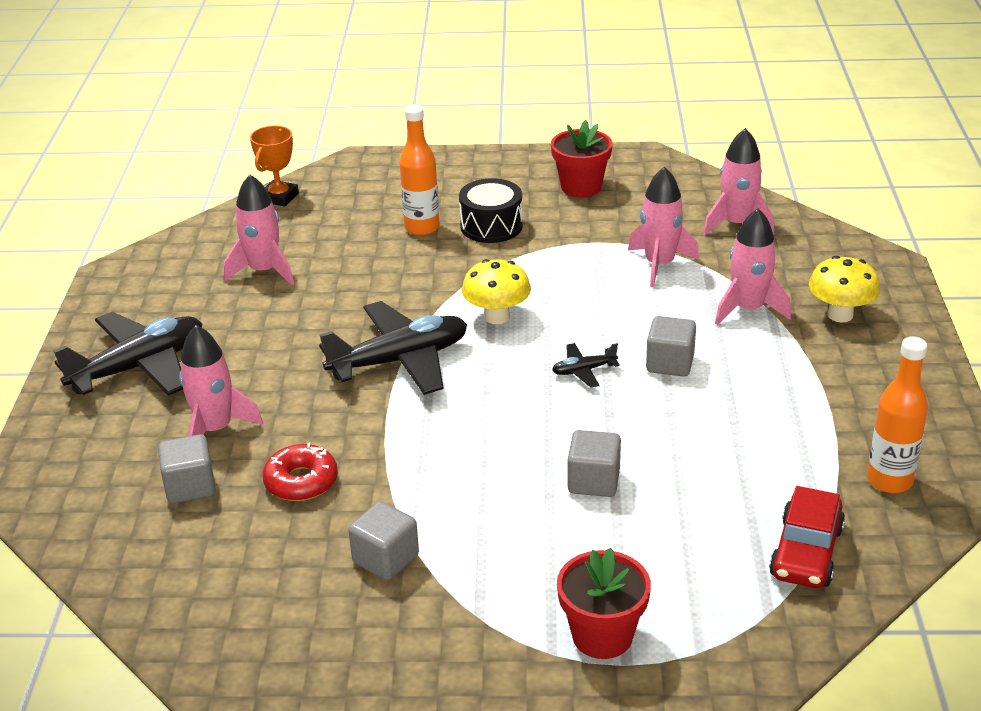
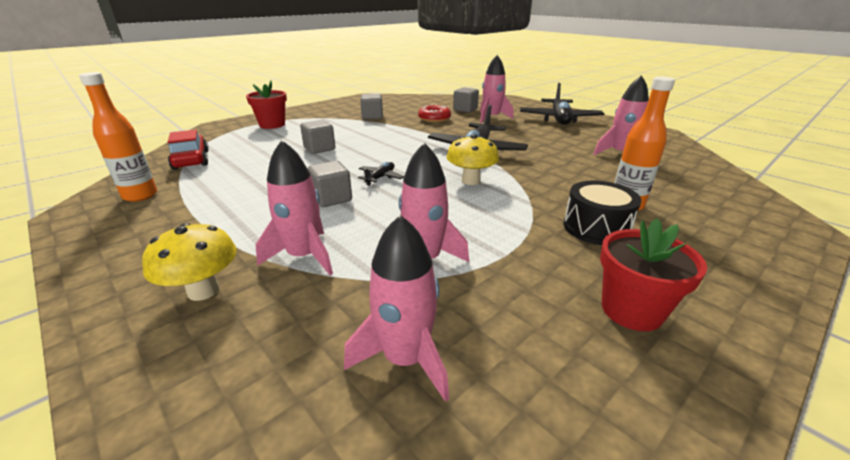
camera: 135 degrees right, 5 degrees down
(279, 197) = (735, 183): orange trophy -> none

